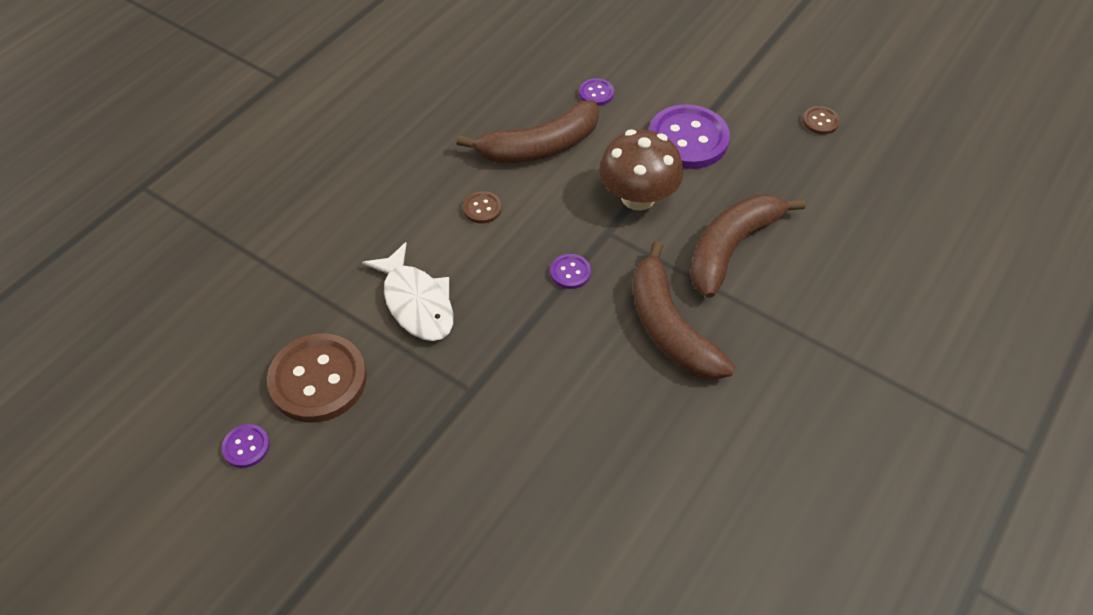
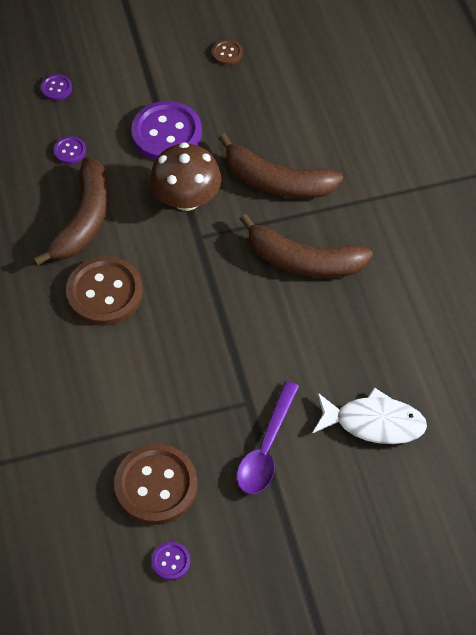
camera: 50 degrees left, 5 degrees up
(416, 302) = (148, 386): white fish -> white fish (374, 422)
(433, 441) = (266, 448): none -> purple spoon
(482, 208) = (104, 292): brown button -> brown button, size x2.20
(570, 272) = (210, 281): purple button -> purple button (56, 88)
(731, 248) = (277, 181): brown banana -> brown banana turned 60 degrees counterclockwise

